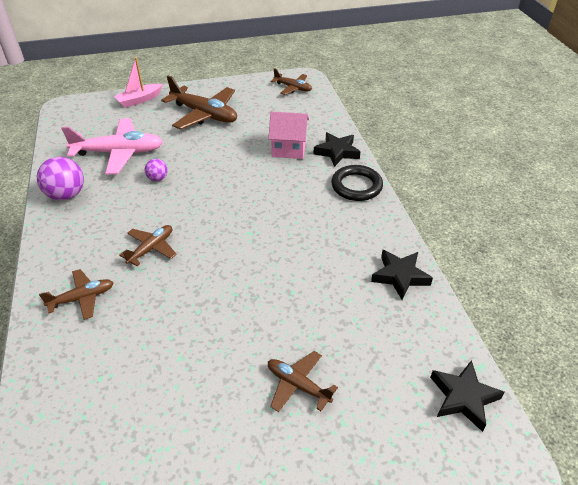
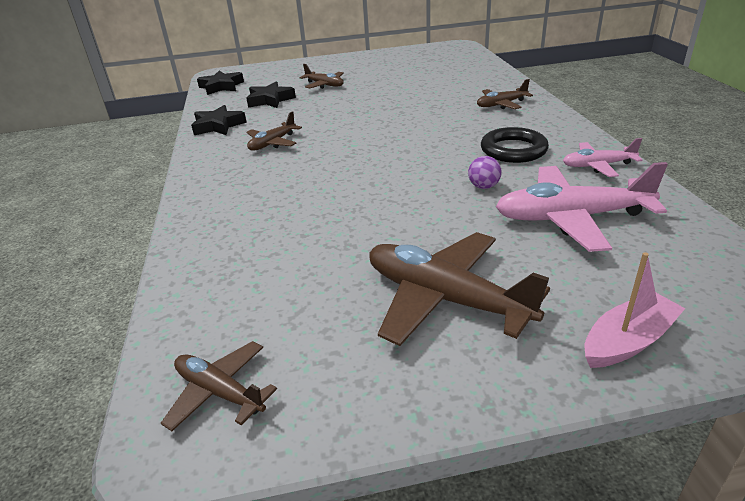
camera: 175 degrees left, 10 degrees down
(66, 195) = (597, 166): purple ball -> pink plane
(151, 248) = (456, 131): brown plane -> brown plane (272, 143)
(289, 148) = (283, 232): pink house -> none
(337, 152) = (206, 229): black star -> black star (270, 100)
(356, 186) = (208, 187): black ring -> black ring (513, 150)

